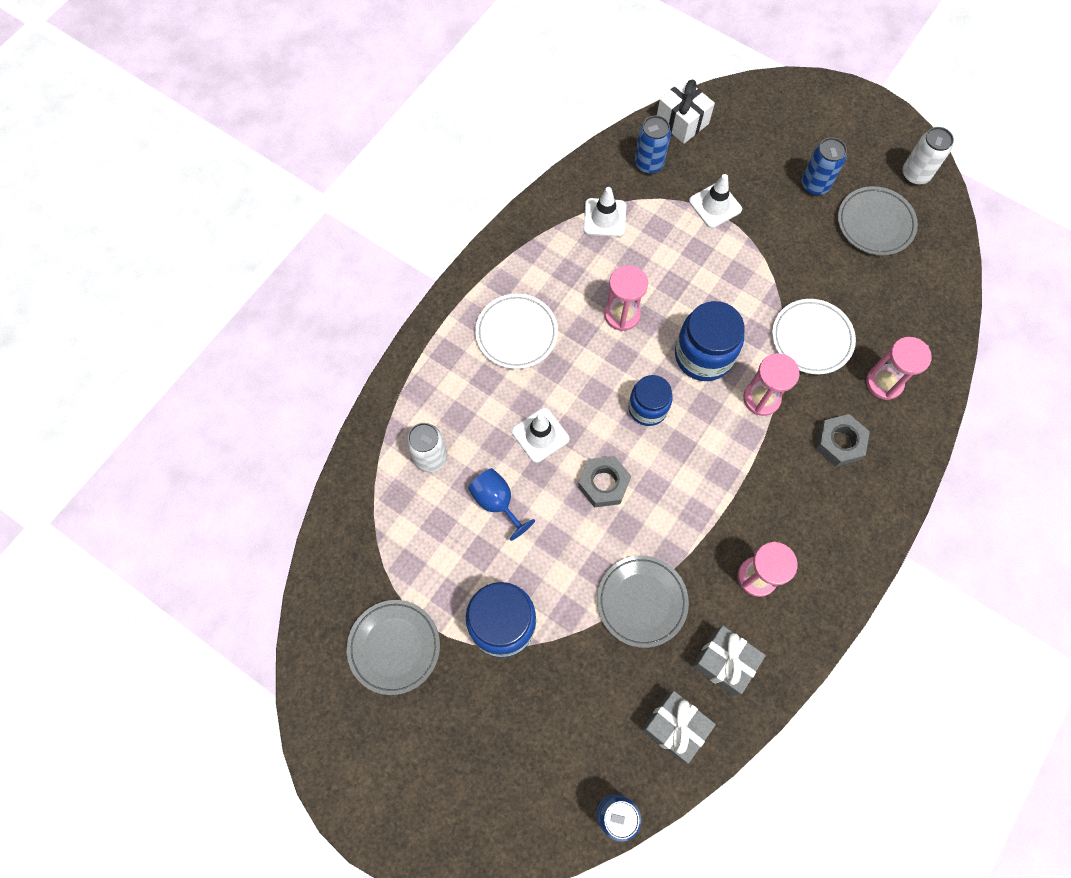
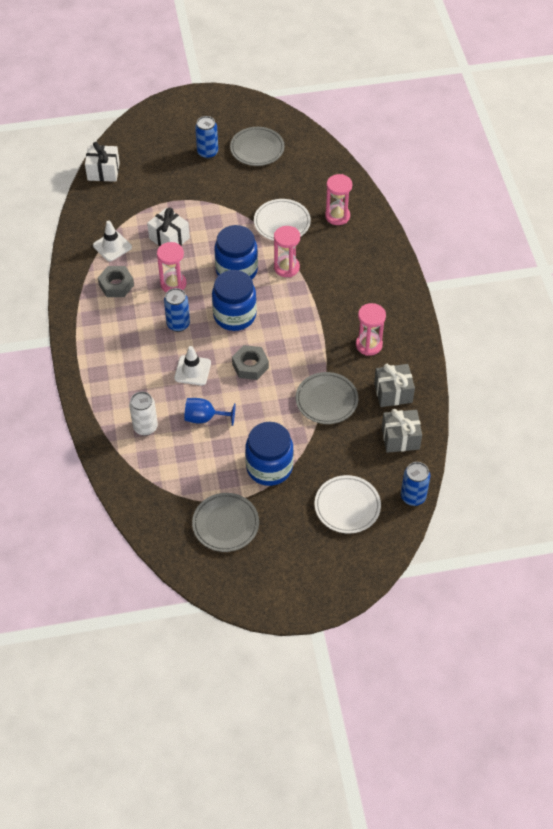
camera: 45 degrees left, 15 degrees down
(516, 333) = (126, 335): white plate -> white plate (347, 506)
(647, 408) = (234, 315): blue jar -> blue jar, size x1.52
(648, 164) = (107, 204): blue can -> blue can (178, 324)
(671, 256) = (169, 238): none -> white gift
(715, 205) = (166, 198): white traffic cone -> none
(839, 443) = (344, 258): grey nut -> grey nut (116, 285)
(915, 175) = (253, 113): white can -> none

